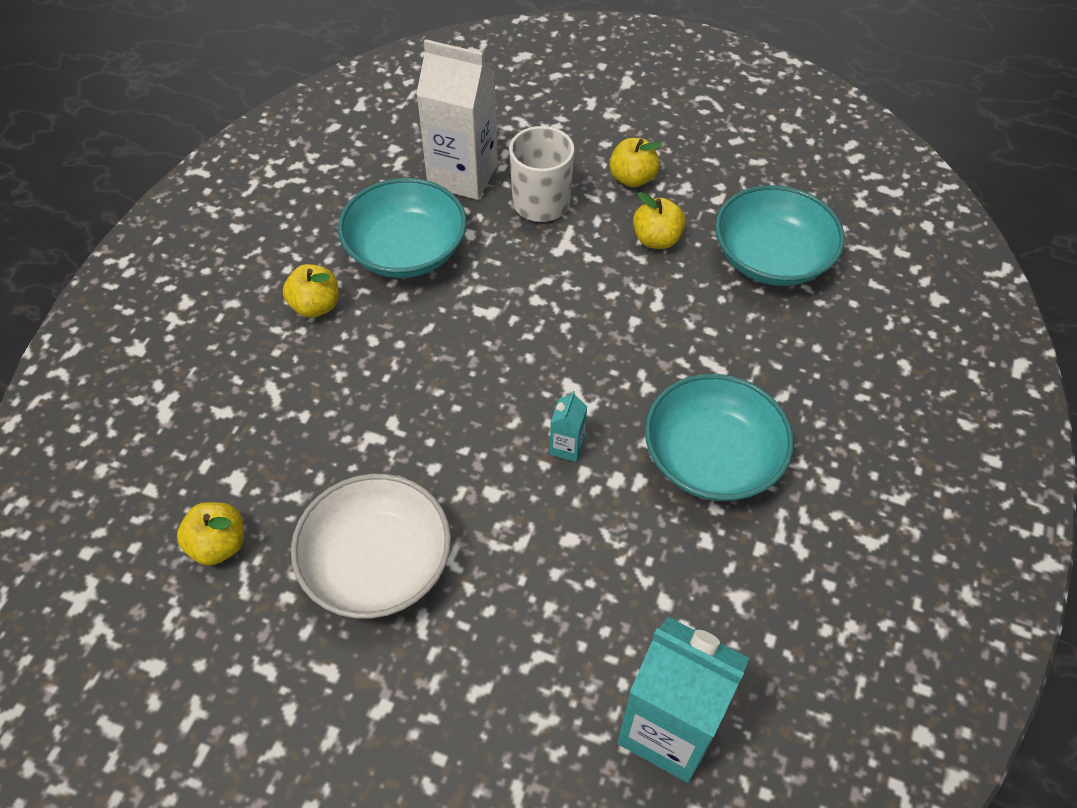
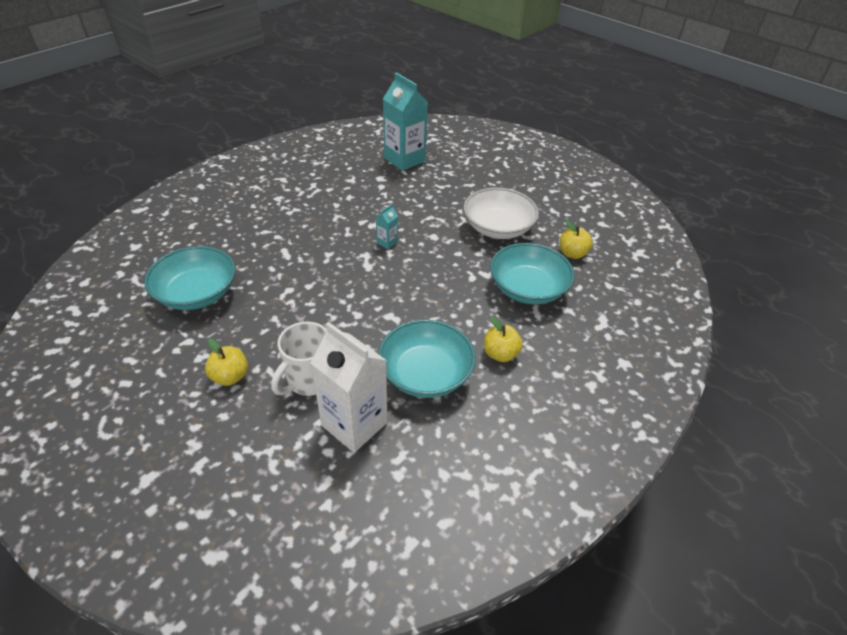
camera: 160 degrees left, 10 degrees down
(656, 239) = (254, 327): yellow apple -> none
(712, 457) = (321, 220): turquoise bowl -> turquoise bowl (527, 288)

